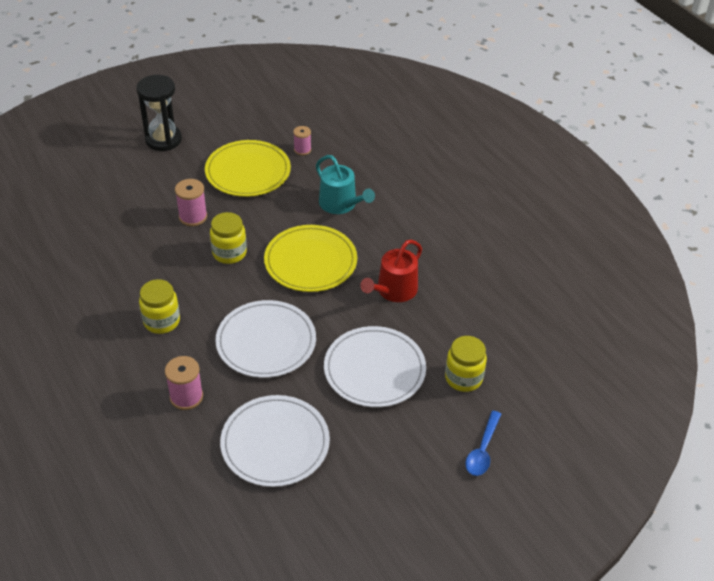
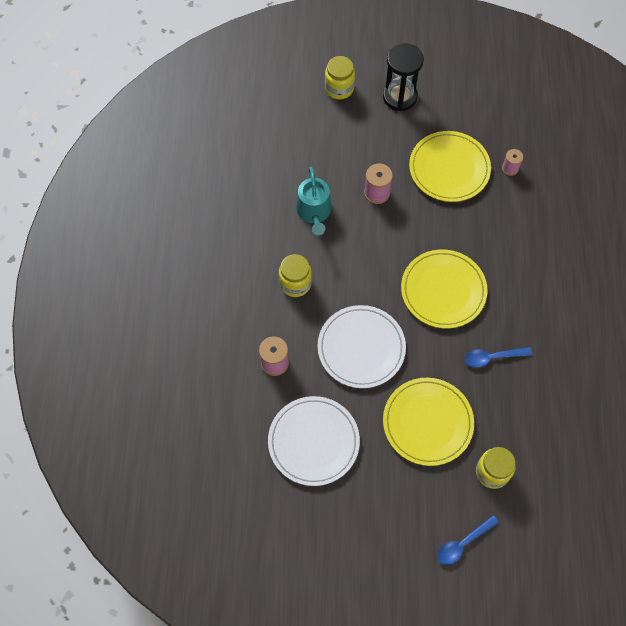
camera: 35 degrees right, 20 degrees up
(229, 253) = (384, 246): yellow jar -> yellow jar (339, 88)
(341, 204) = (505, 245): turquoise watering can -> turquoise watering can (314, 212)
(374, 369) = (427, 422): white plate -> yellow plate
(394, 290) = (492, 357): red watering can -> blue spoon

